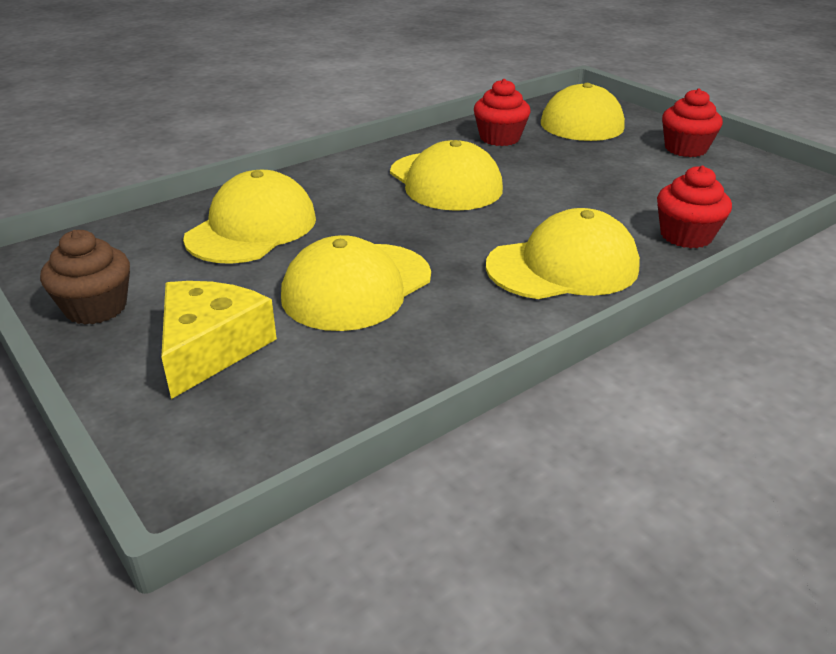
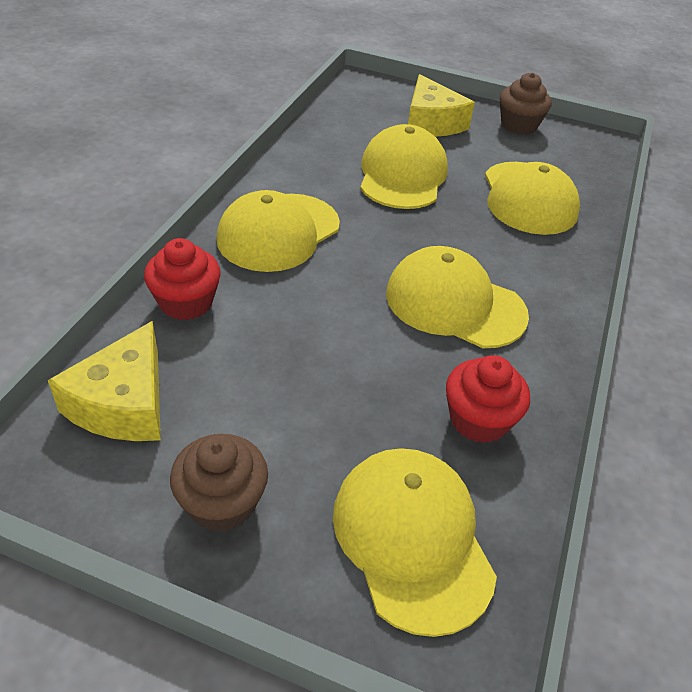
camera: 145 degrees right, 10 degrees up
(685, 149) = (222, 502): red cupcake -> brown cupcake
(747, 195) = (123, 403): none -> yellow cheese

